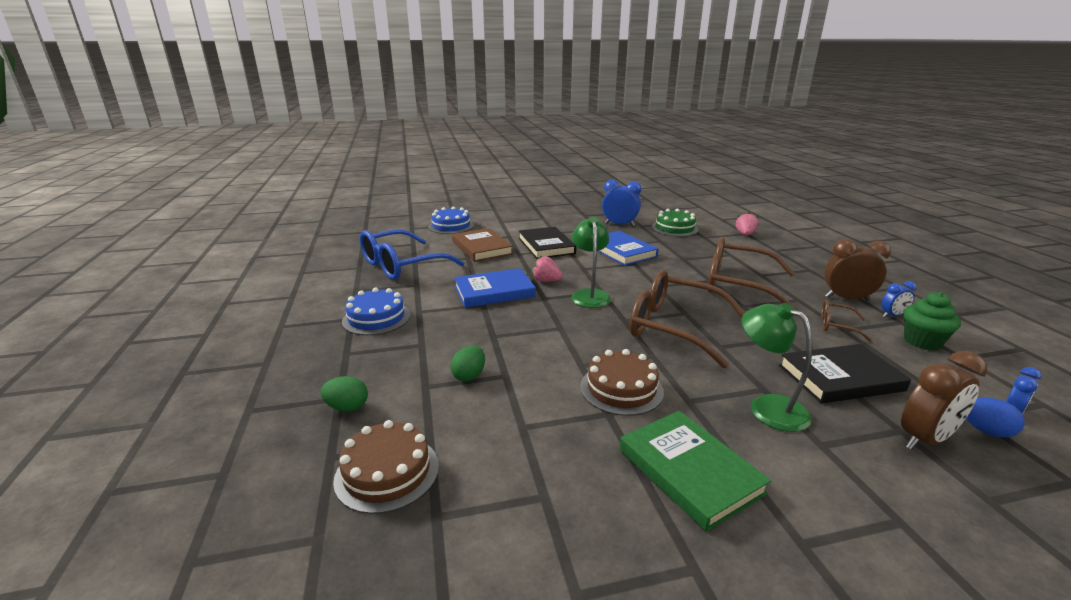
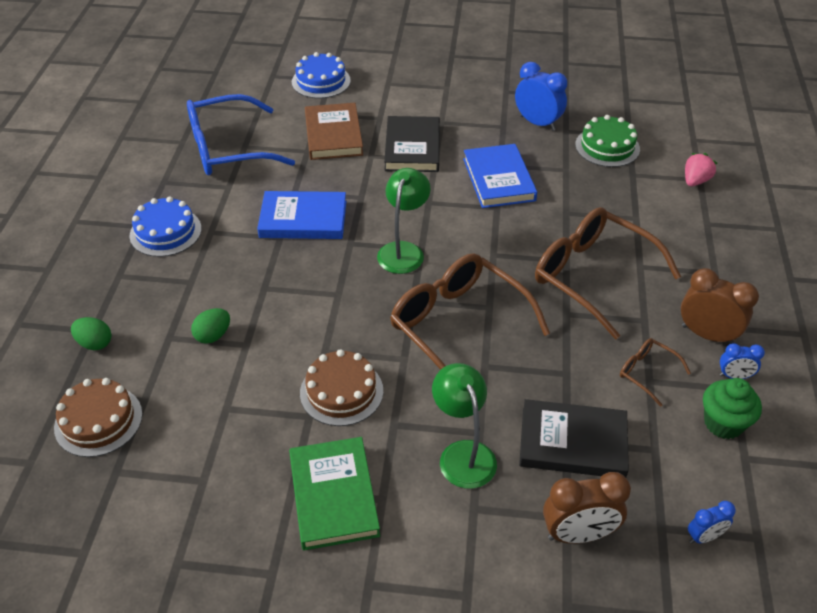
camera: 20 degrees right, 20 degrees up
(546, 281) = (370, 214): pink strawberry -> none
(985, 431) = (651, 545): blue egg -> none

